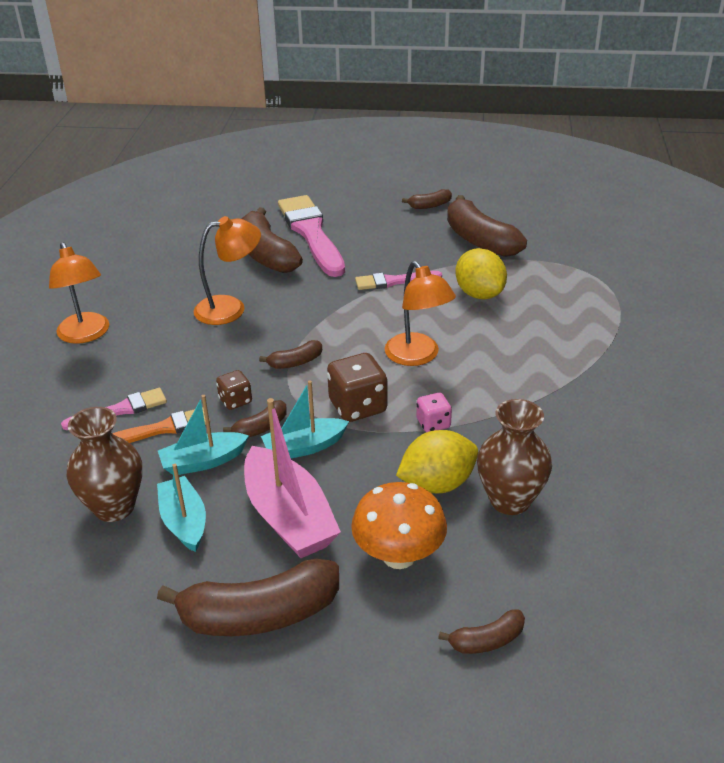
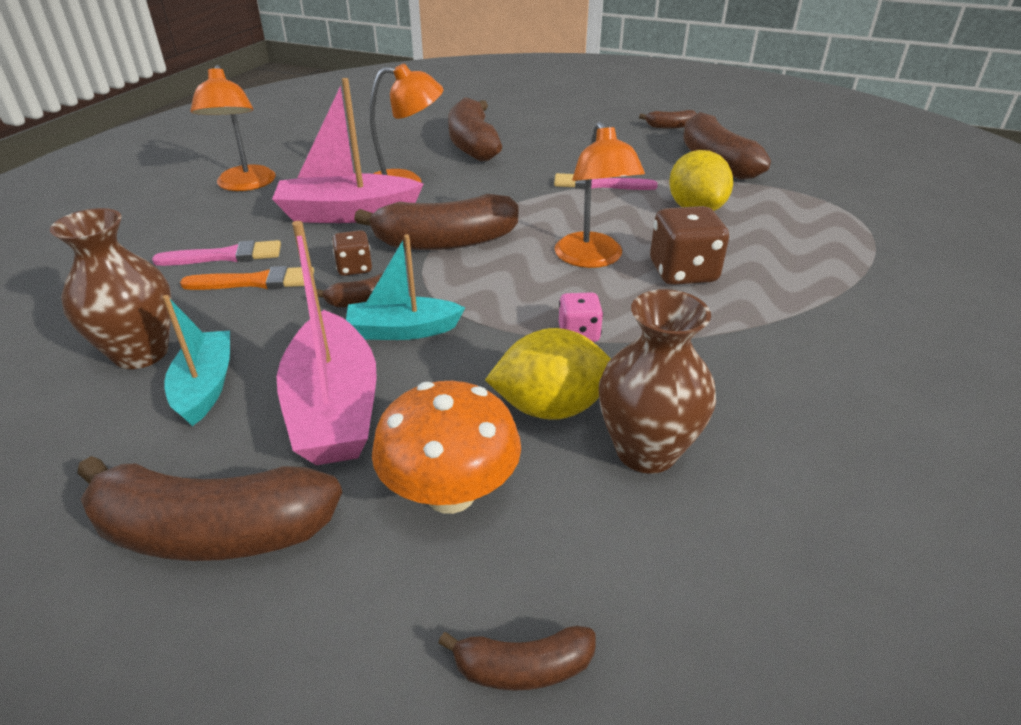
camera: 15 degrees right, 0 degrees up
(198, 349) = (347, 214): none -> pink boat
(203, 461) = (275, 324): turquoise boat -> none
(295, 362) = (445, 242): brown banana -> brown banana, size x2.07
(311, 233) = (529, 134): pink brush -> none
(358, 407) = (492, 298): brown dice -> brown dice (683, 272)

